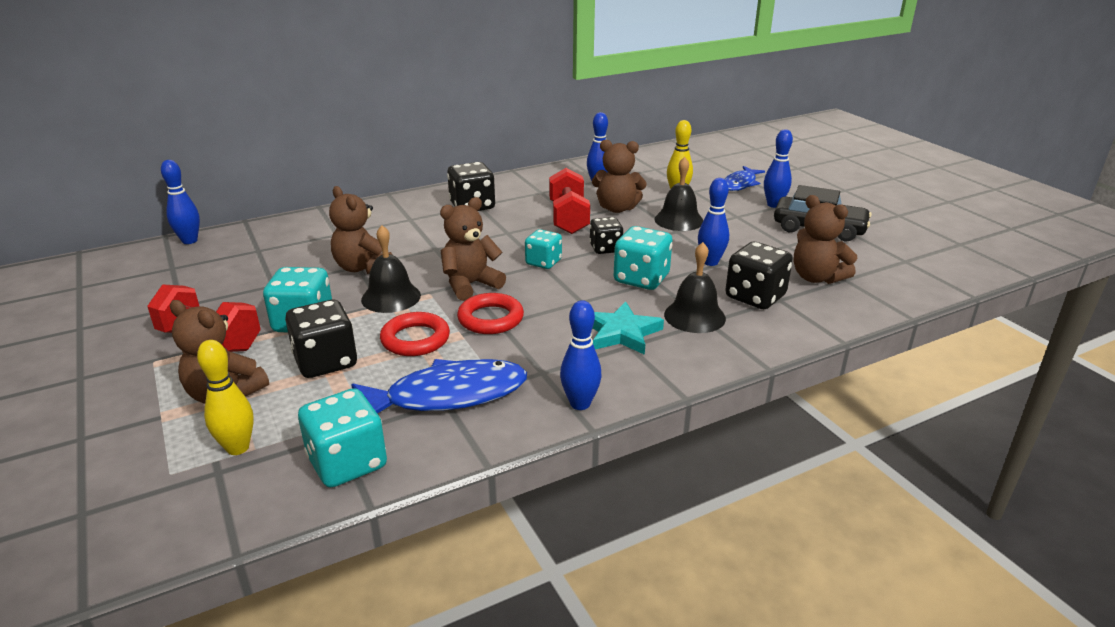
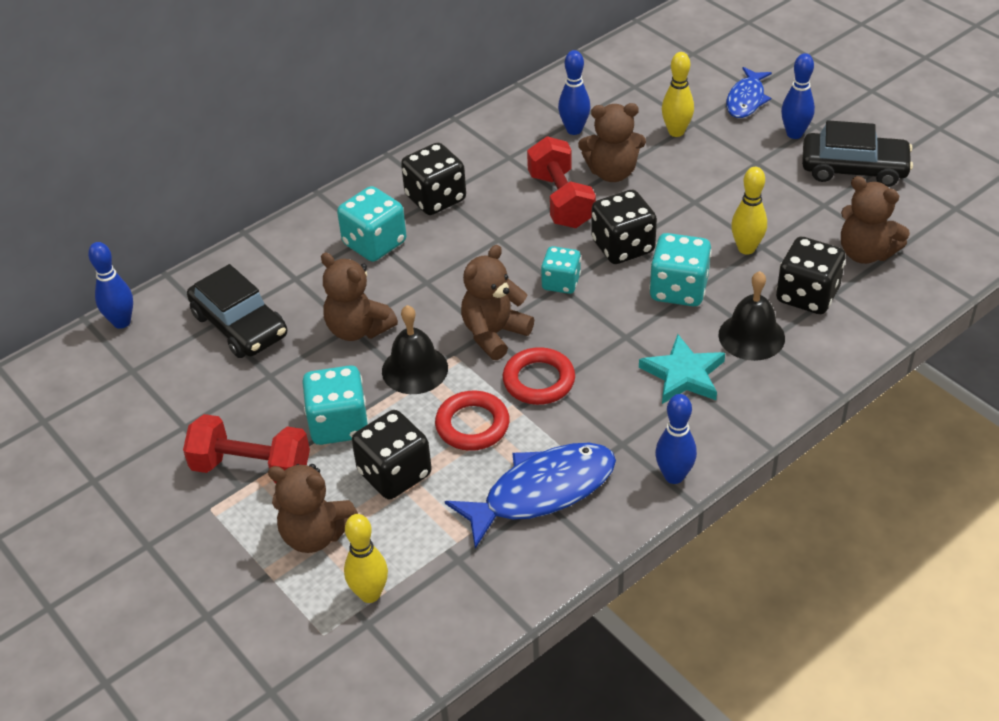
camera: 10 degrees left, 15 degrees up
(274, 253) = (240, 325): none -> black car
(347, 463) = (484, 589): turquoise dice -> turquoise dice (374, 243)
(605, 248) = (623, 246): black dice -> black dice, size x1.53
(679, 220) = (691, 181): black bell -> none
(710, 262) = (746, 248): blue bowling pin -> yellow bowling pin

